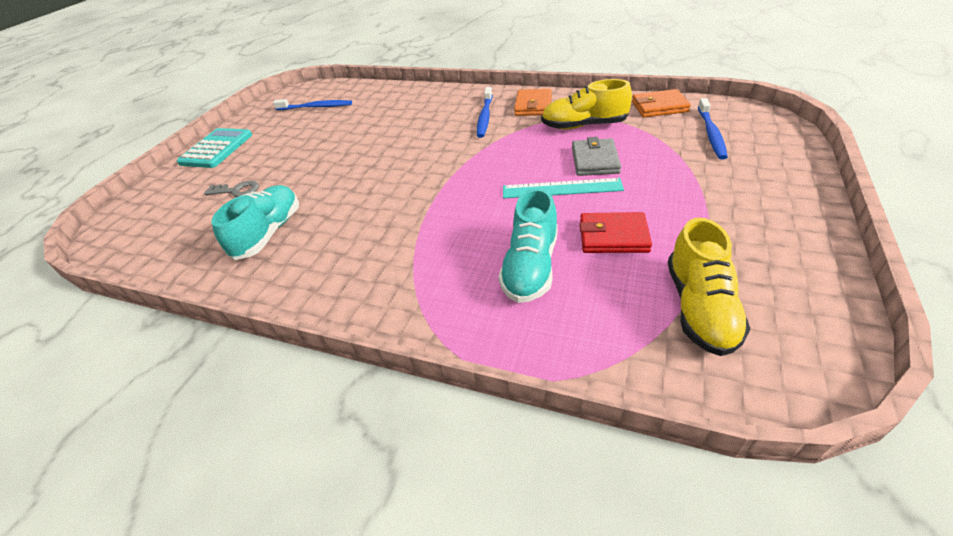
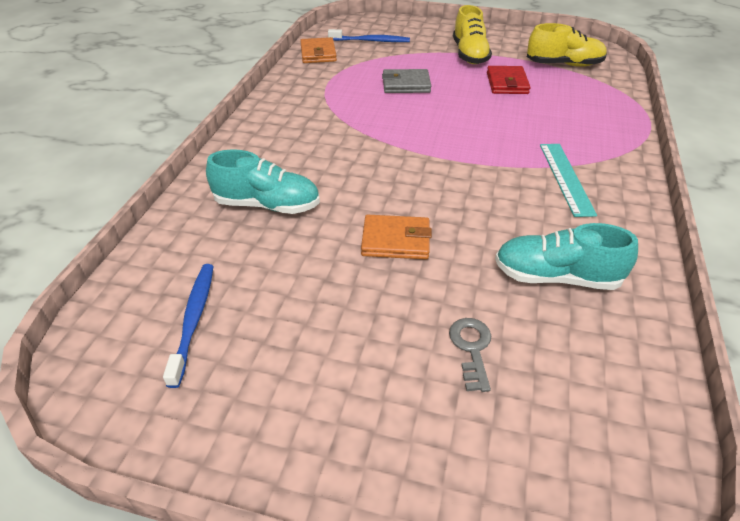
camera: 100 degrees left, 0 degrees up
(216, 149) = (327, 448): turquoise calculator -> none
(485, 117) = (303, 140): blue toothbrush -> none
(531, 267) = (550, 113): turquoise shoe -> turquoise shoe (267, 205)
(533, 105) = (288, 111): orange wallet -> orange wallet (396, 241)
(561, 188) = (449, 99): turquoise ruler -> turquoise ruler (566, 178)
(584, 126) = (343, 86): yellow shoe -> yellow shoe (469, 54)

